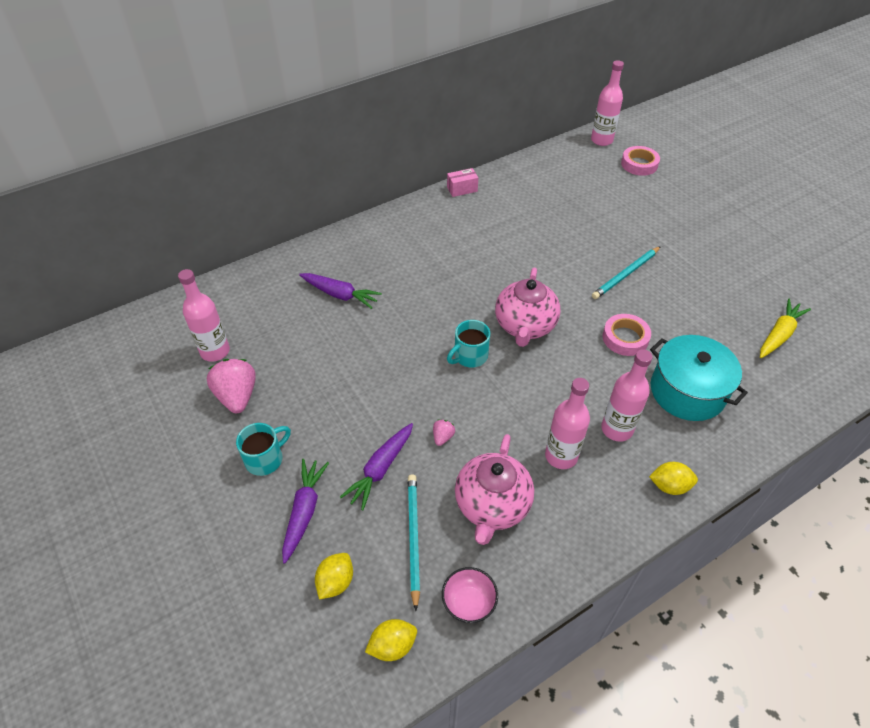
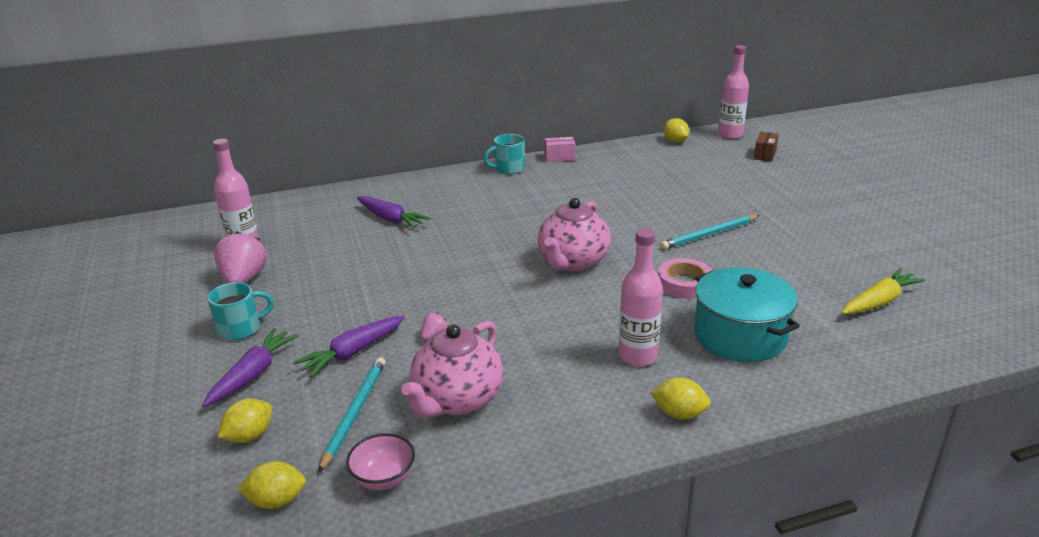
camera: 15 degrees right, 20 degrees down
(469, 356) = (499, 278): turquoise mug -> turquoise mug (508, 169)
(557, 154) = (675, 141): none -> yellow lemon
(561, 456) = (559, 370): pink bottle -> none
(639, 164) = (764, 155): pink tape -> brown box

